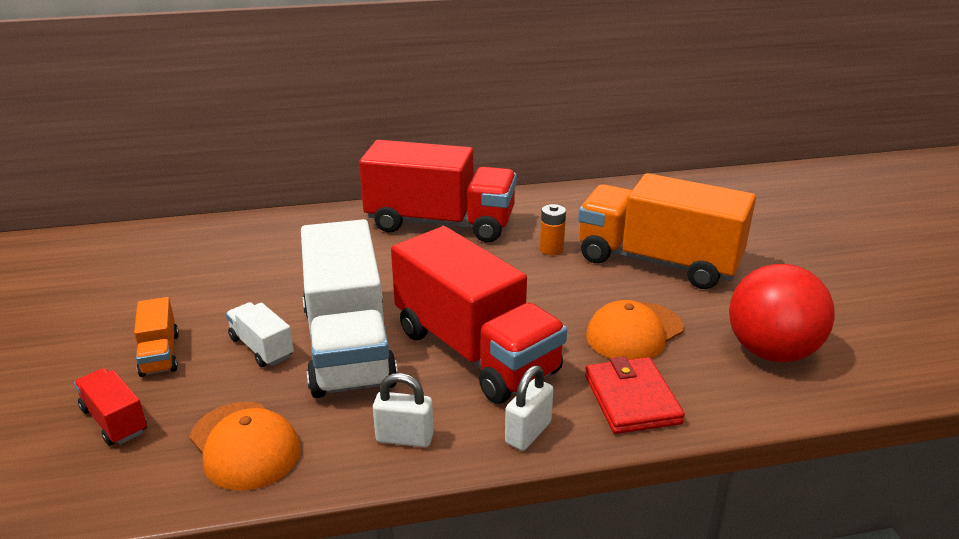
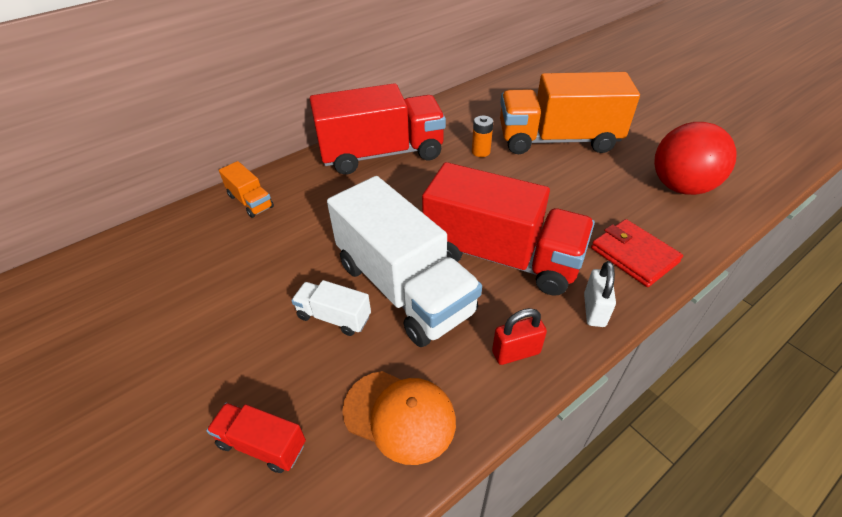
camera: 25 degrees left, 15 degrees up
(160, 354) = (247, 359): orange truck -> orange truck (250, 201)
(404, 438) = (516, 352): white padlock -> red padlock
(634, 332) = (590, 201): orange cap -> none

